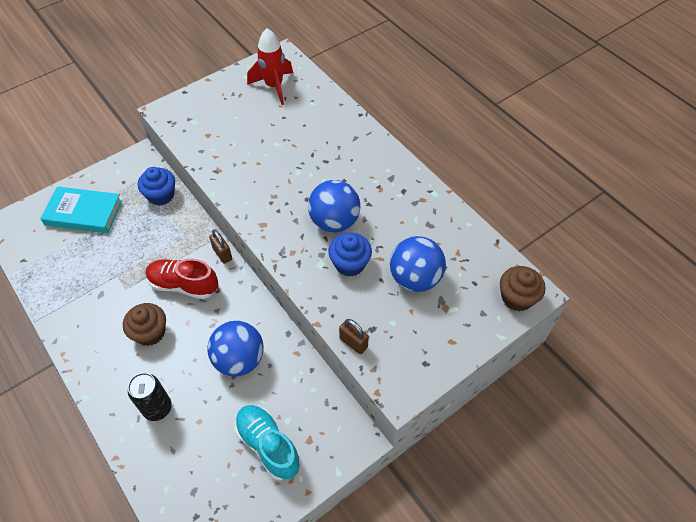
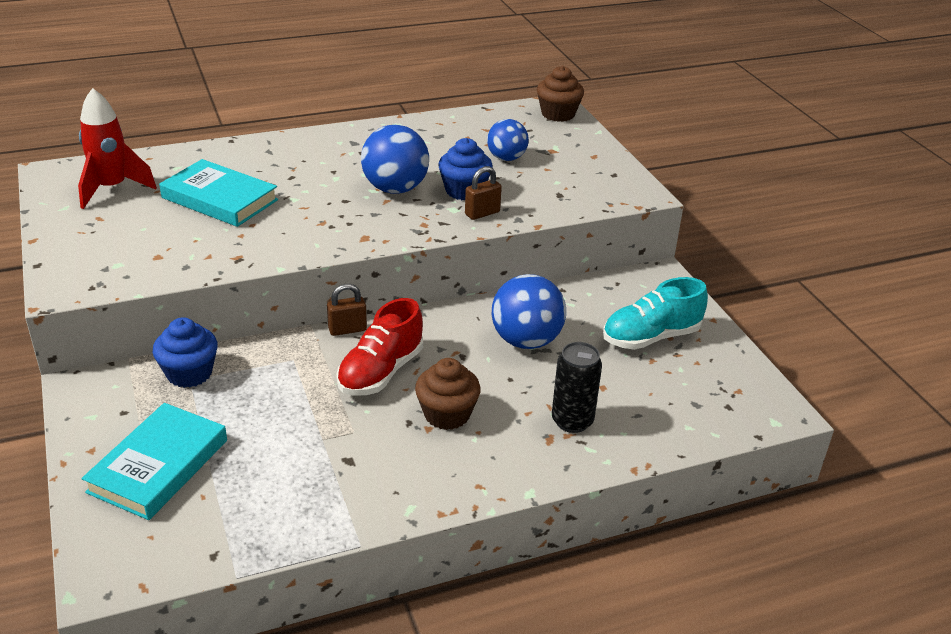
camera: 75 degrees left, 20 degrees down
(282, 137) = (219, 199): none -> turquoise book
(353, 343) = (572, 208): brown padlock -> brown padlock (482, 213)
(415, 278) = (506, 158): blue ball -> blue ball, size x0.65

